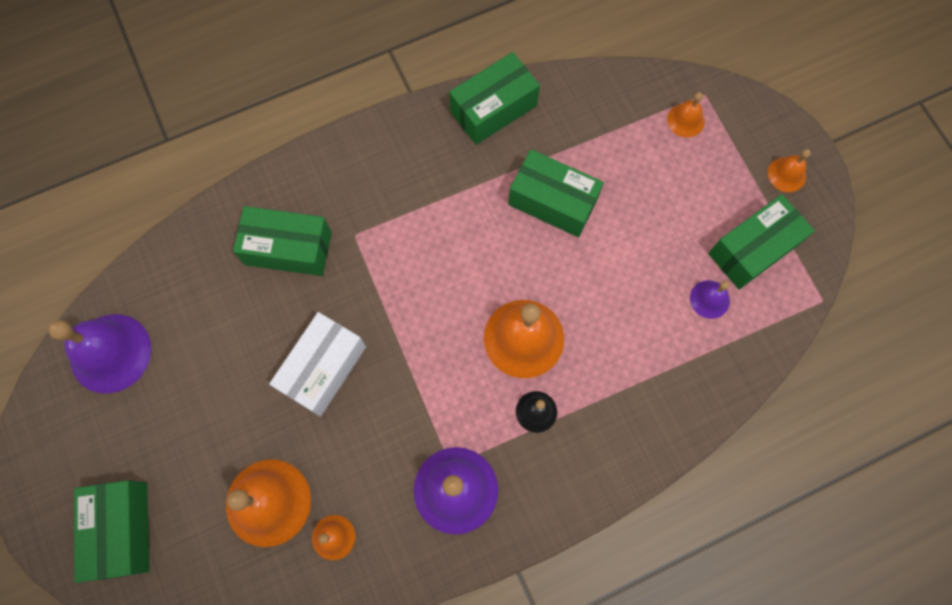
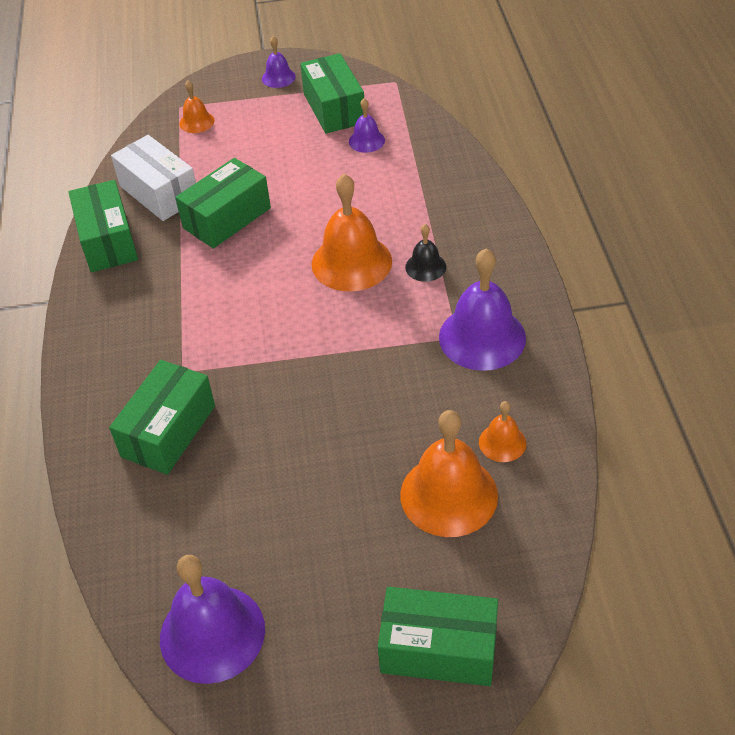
camera: 70 degrees left, 25 degrees down
(323, 368) = (318, 422): white box -> white box (159, 193)
(786, 174) = (278, 77): orange bell -> purple bell

